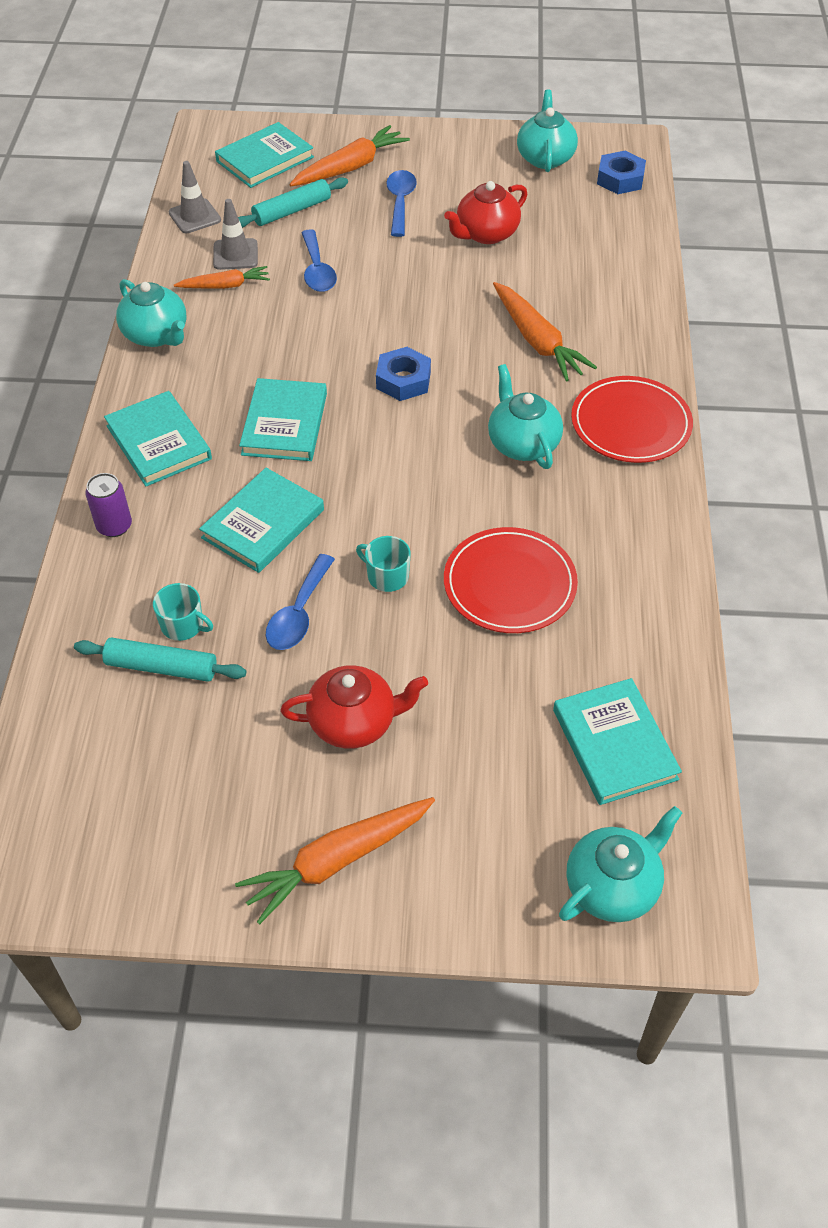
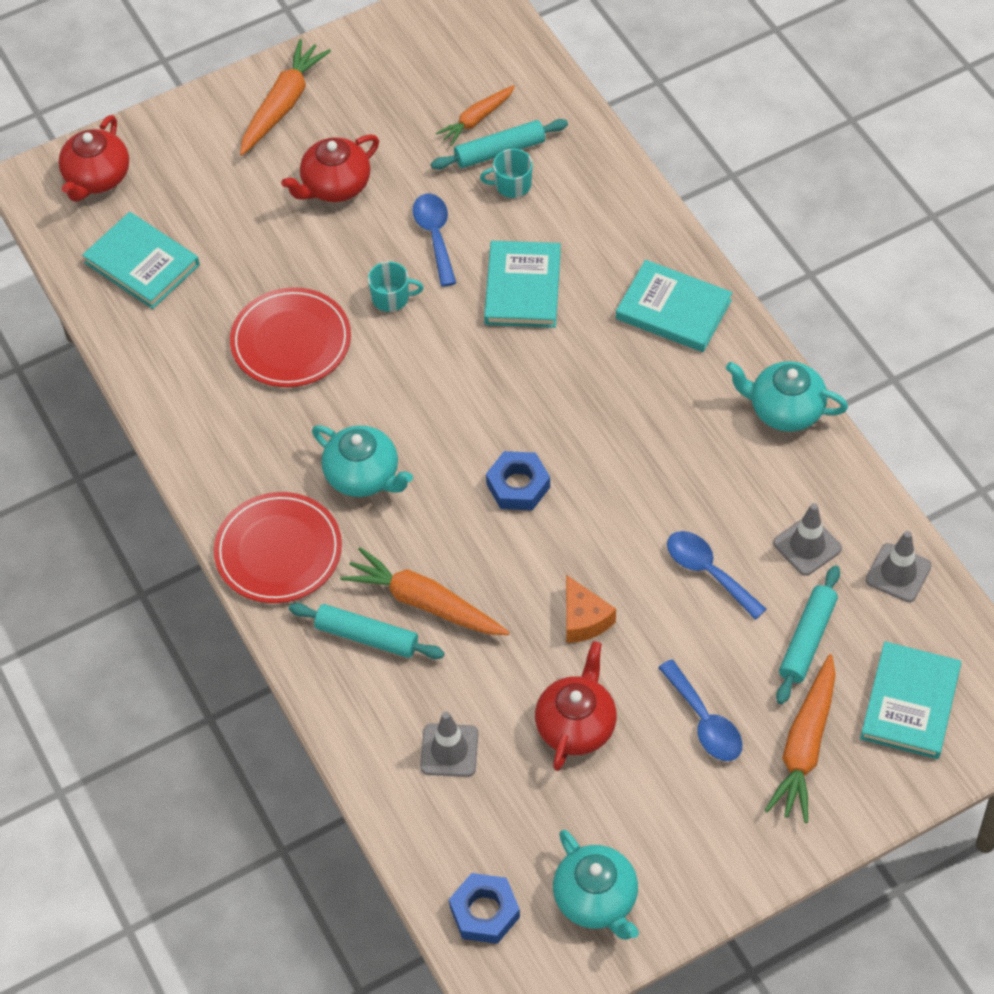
camera: 150 degrees right, 5 degrees up
(114, 526) = (636, 225): purple can -> none
(225, 286) = (778, 501): orange carrot -> orange carrot (476, 119)
(284, 424) = (585, 383): turquoise book -> none
(429, 283) = (584, 619): none -> orange cheese
(583, 257) = (449, 750): none -> grey traffic cone
(597, 340) = (366, 637): none -> turquoise rolling pin
(613, 886) = (97, 178): turquoise teapot -> red teapot

